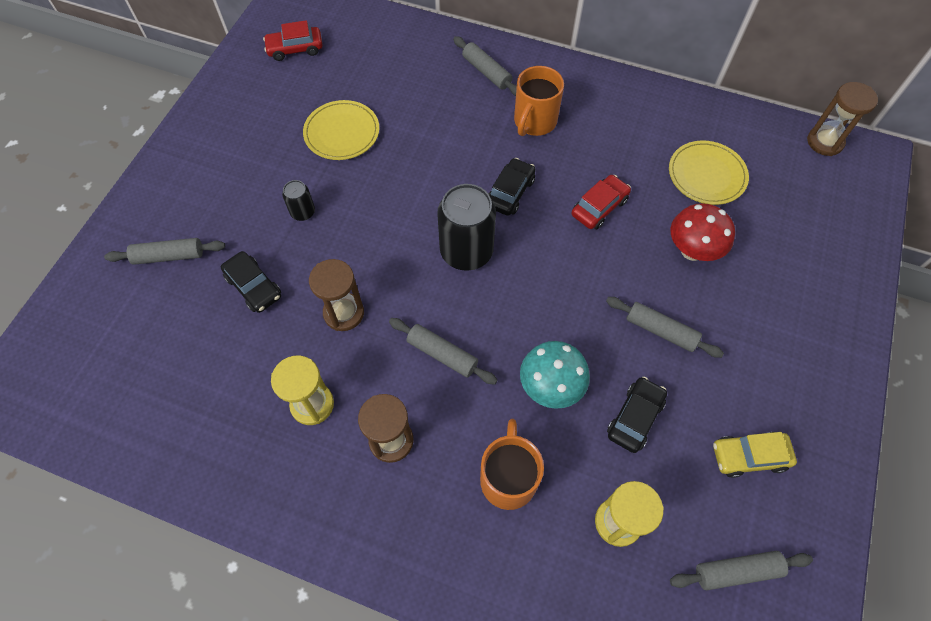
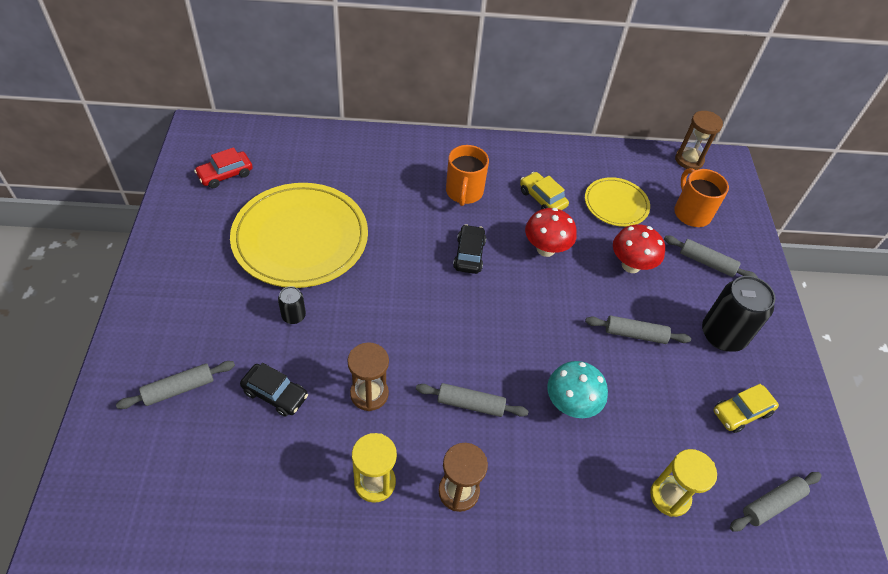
camera: 25 degrees left, 10 degrees down
(342, 132) = (300, 238): yellow plate -> yellow plate, size x1.90
(466, 251) = (453, 312): black can -> black can (723, 335)
(486, 72) = (406, 160): grey rolling pin -> grey rolling pin (706, 262)
(508, 478) = (570, 490): orange mug -> orange mug (691, 212)
(599, 207) = (545, 249): red car -> red mushroom
(621, 148) = (542, 198): none -> yellow car
(634, 417) = (646, 409): black car -> none

